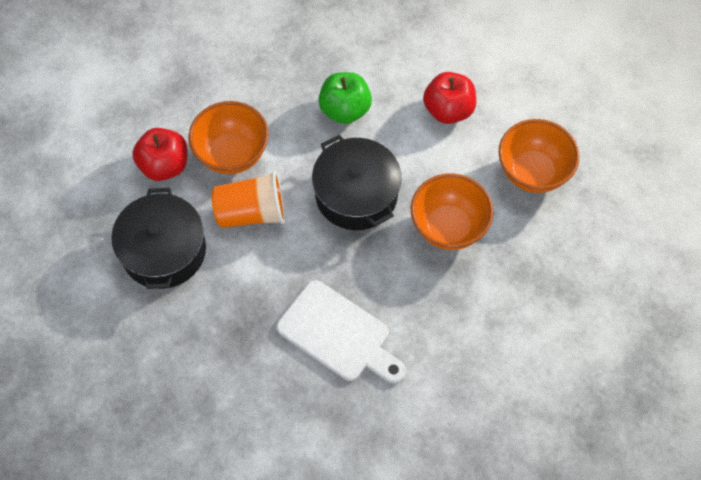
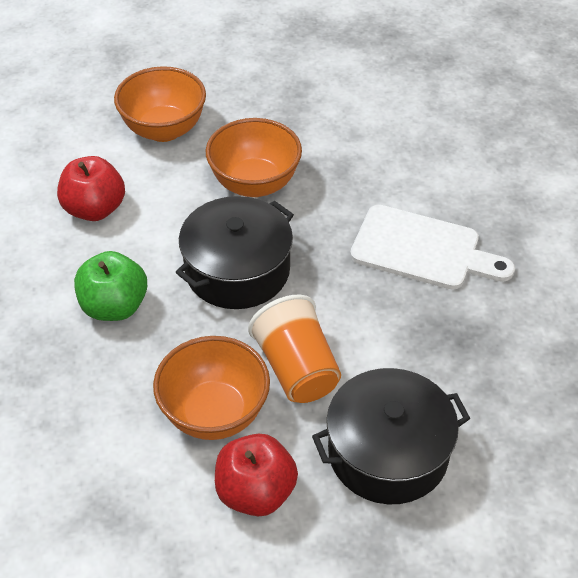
camera: 105 degrees left, 15 degrees down
(338, 334) = (422, 250): white cutting board -> white cutting board turned 90 degrees clockwise

